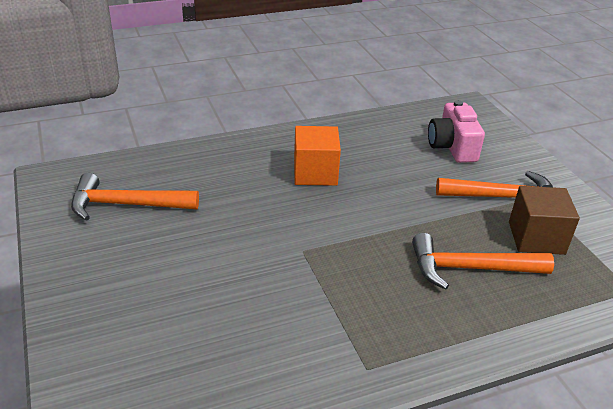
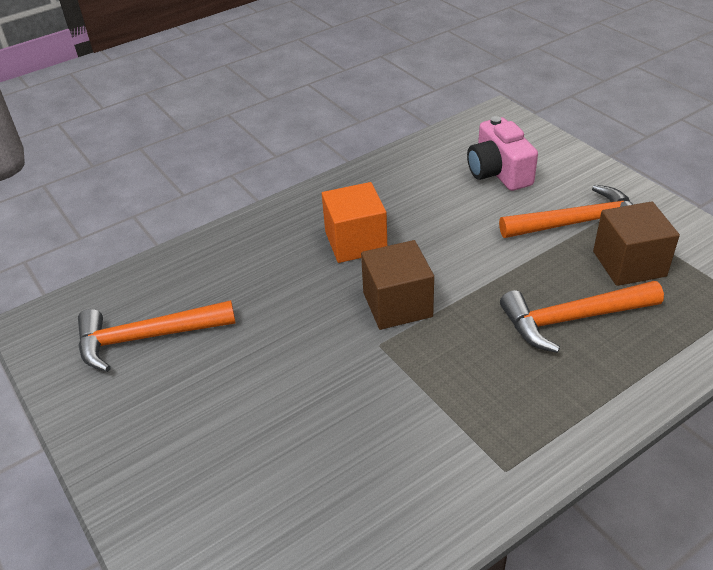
camera: 10 degrees left, 5 degrees up
(329, 225) = (397, 304): none -> brown cube

